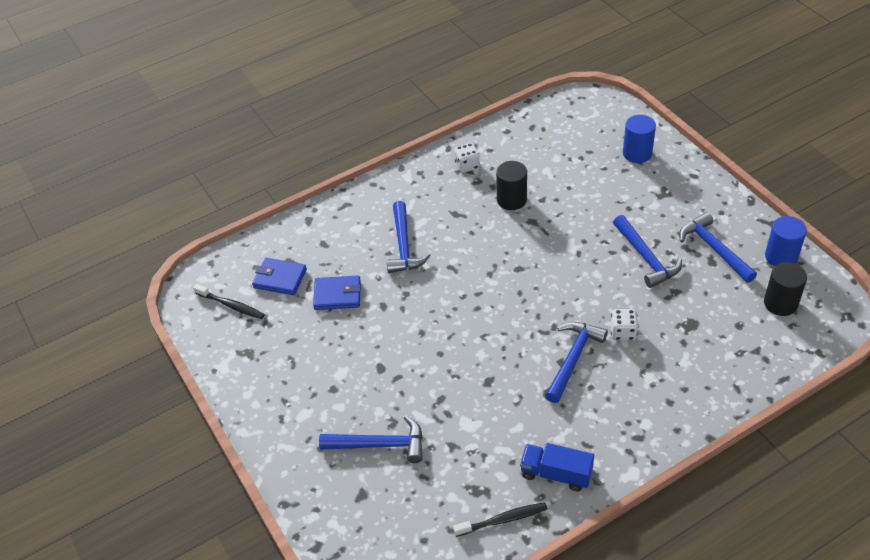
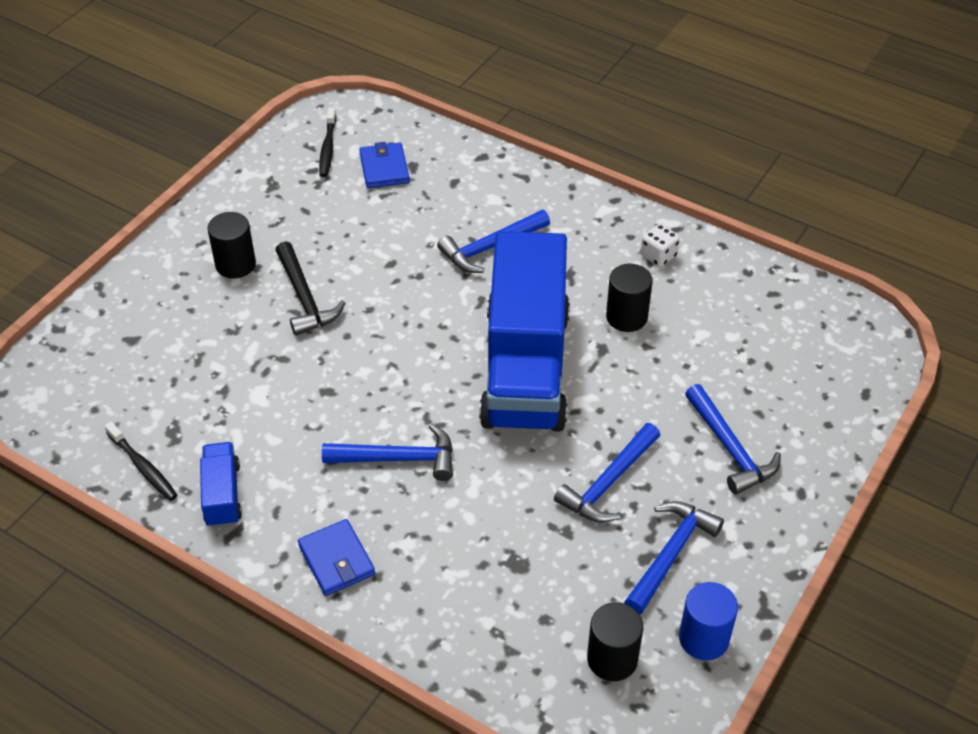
camera: 60 degrees right, 0 degrees up
(321, 401) = (235, 264): none -> black cylinder
(337, 295) = (386, 221): blue wallet -> blue wallet (336, 560)
(379, 445) = (199, 330): blue hammer -> blue hammer (730, 448)
(386, 367) = (304, 298): none -> black hammer
(527, 265) = (525, 367): none -> blue truck
(623, 332) = (466, 496): white dice -> none
(637, 153) = (801, 417): blue cylinder -> none

